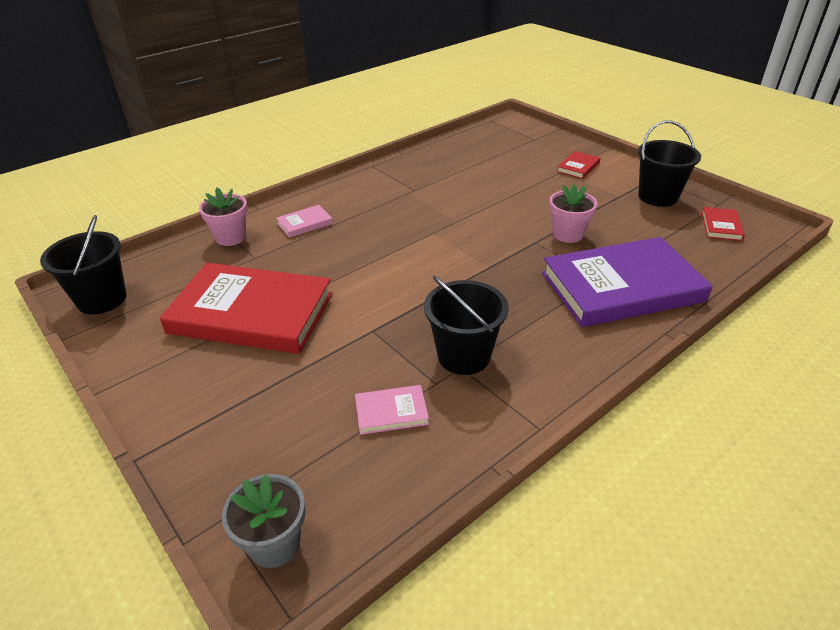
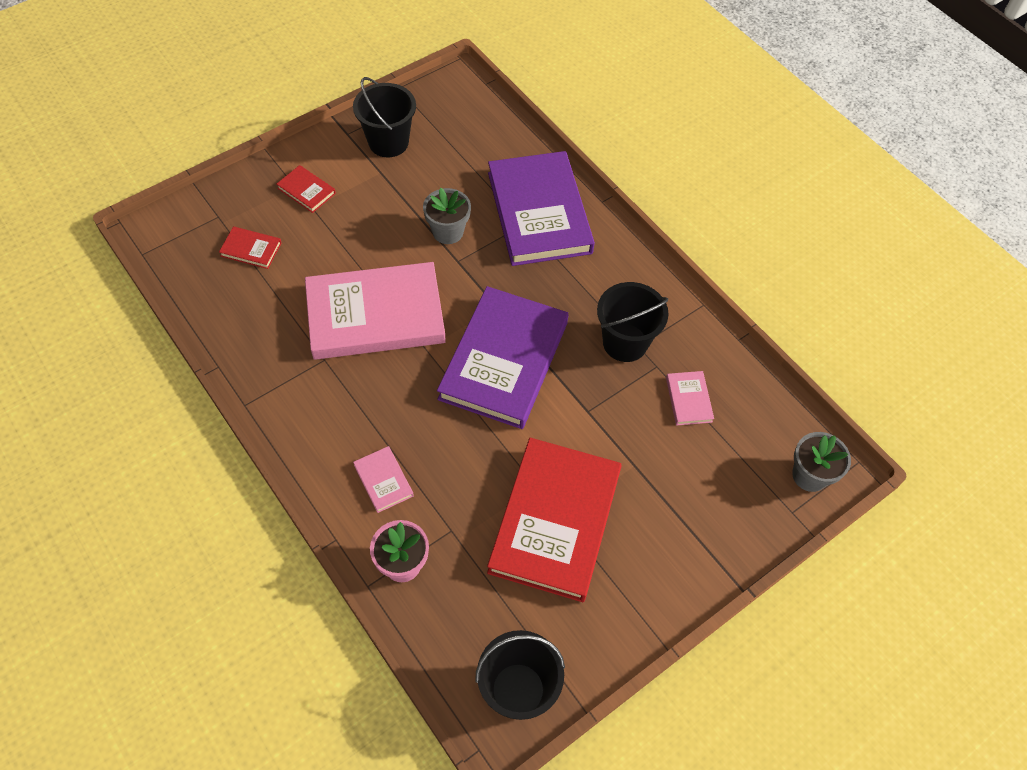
camera: 90 degrees left, 20 degrees up
(426, 274) = (504, 360): none -> purple book
(462, 207) = (375, 315): none -> pink book
(568, 234) = (448, 232): pink flower pot -> grey flower pot
(721, 226) = (452, 114): red book -> red book (251, 249)

